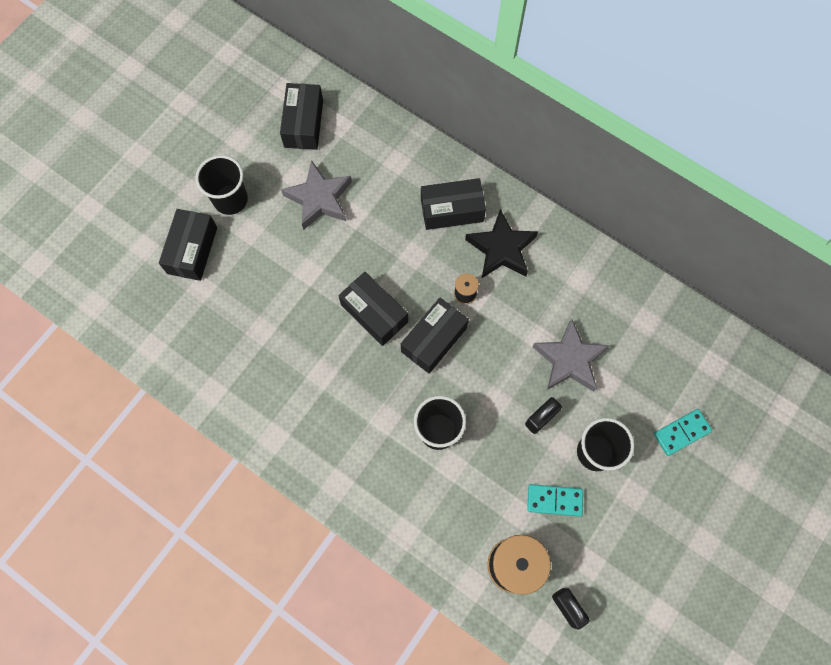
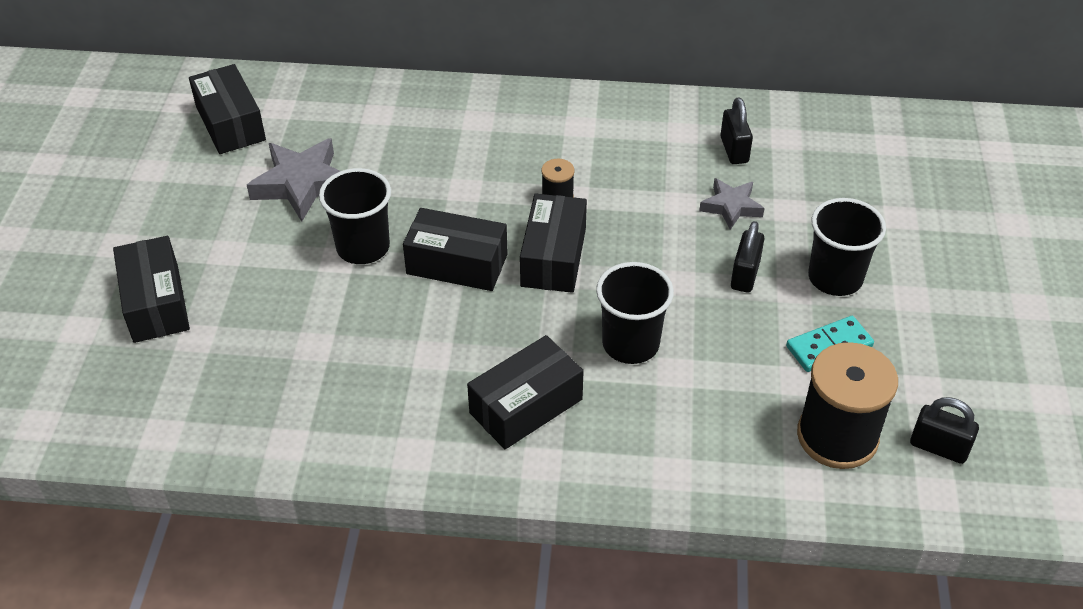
camera: 30 degrees left, 25 degrees down
(230, 199) = (178, 231): black cup -> black cup (363, 247)
(452, 210) = (480, 131): black box -> black box (526, 406)
(501, 249) = (568, 141): black star -> none
(569, 359) = (731, 207): grey star -> grey star, size x0.61
(604, 313) = (734, 150): none -> black padlock
(681, 433) = (913, 217): turquoise domino -> none

